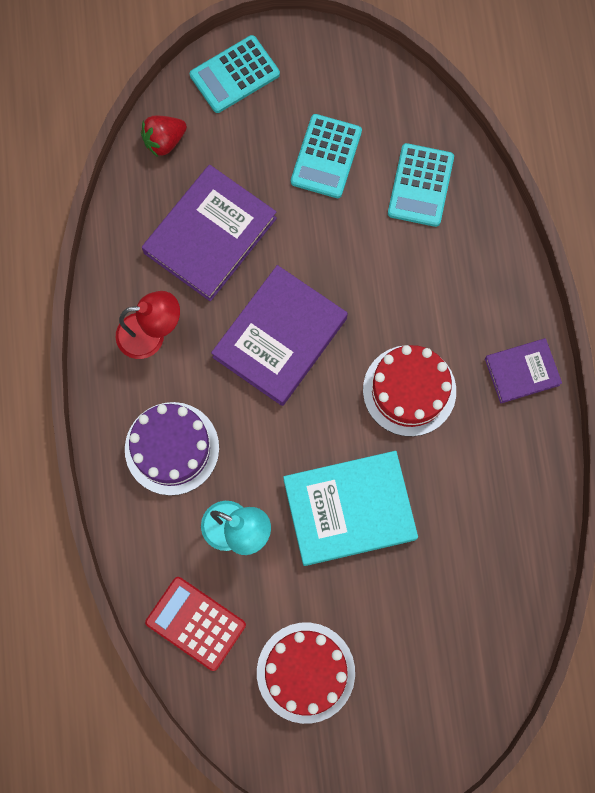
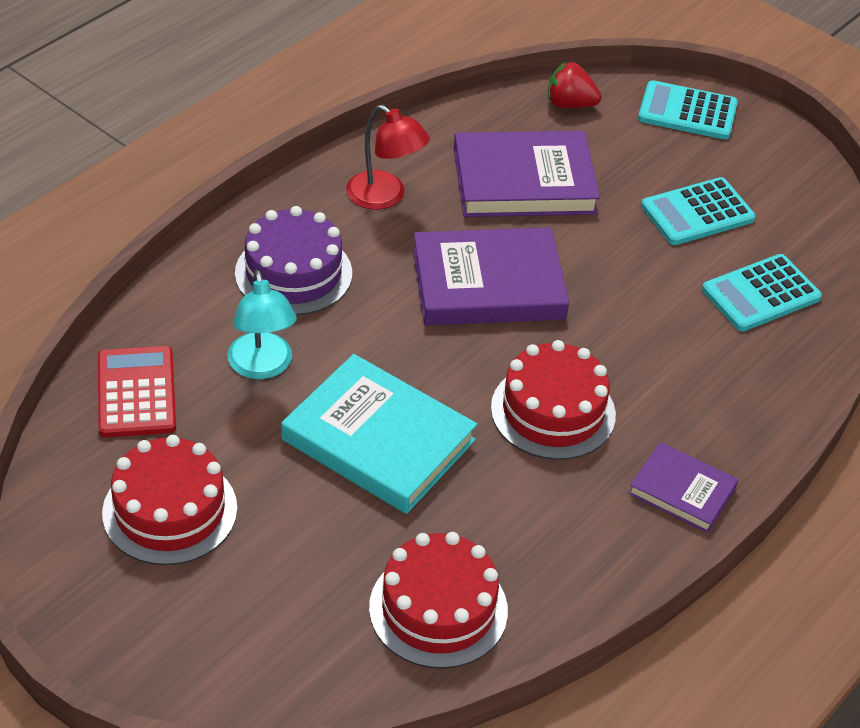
camera: 45 degrees right, 30 degrees down
(493, 577) = (438, 609): none -> red cake

